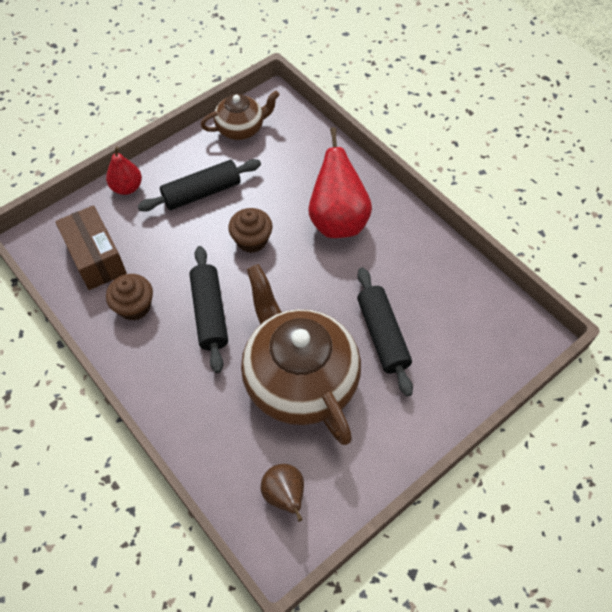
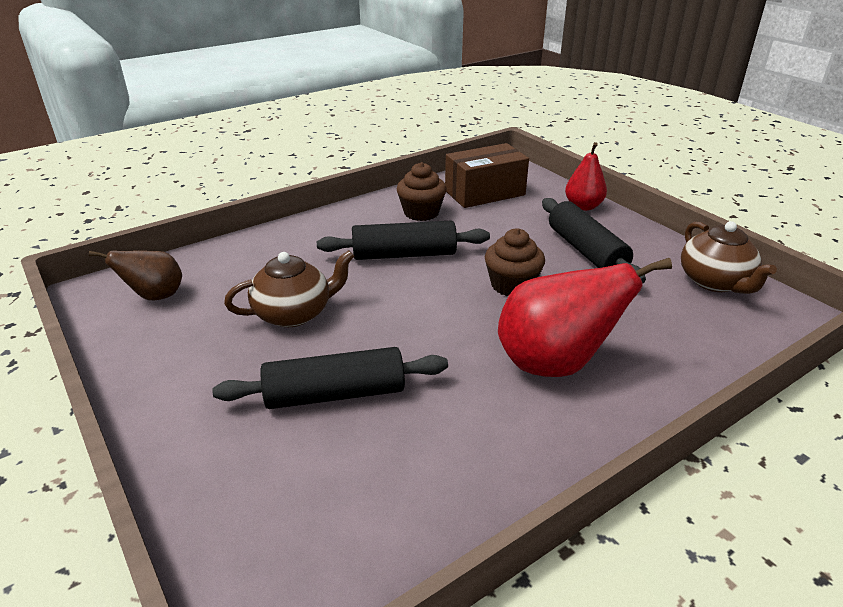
camera: 95 degrees right, 25 degrees down
(299, 378) = (294, 313): brown teapot -> brown teapot, size x0.53

